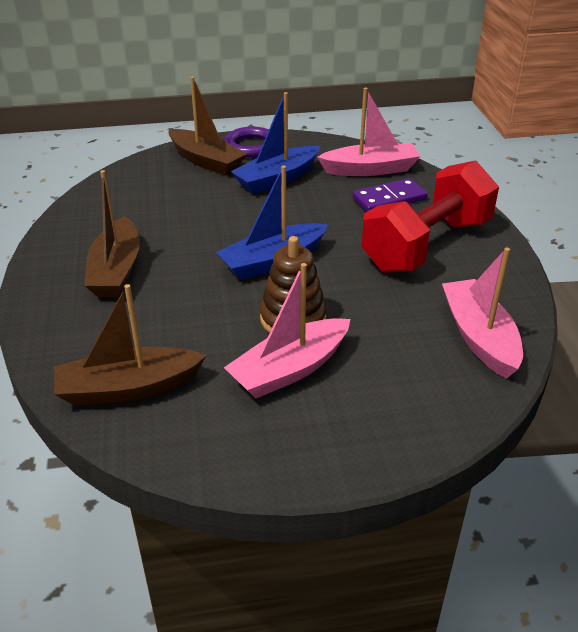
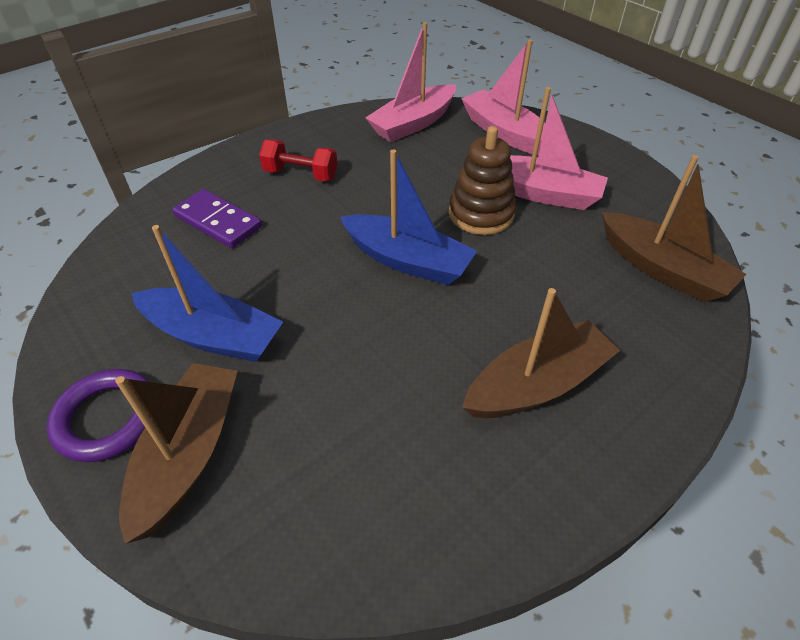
camera: 120 degrees left, 10 degrees up
(370, 169) = (145, 258): pink boat -> pink boat (504, 133)
(427, 245) = (301, 174): red dumbbell -> red dumbbell, size x0.47

